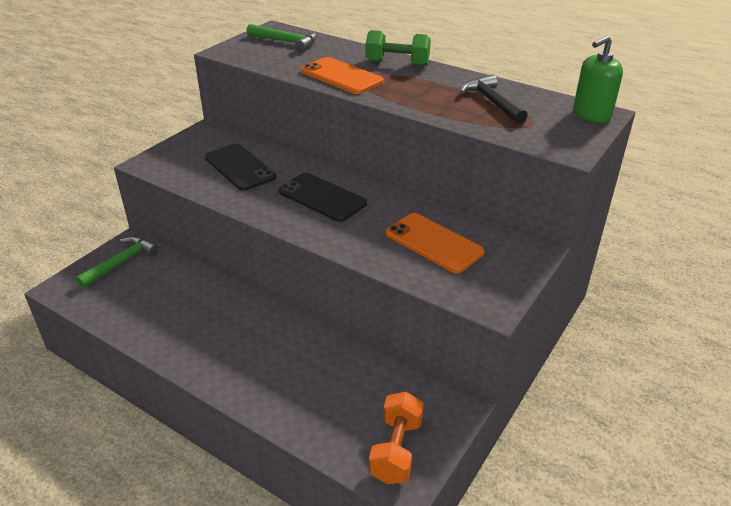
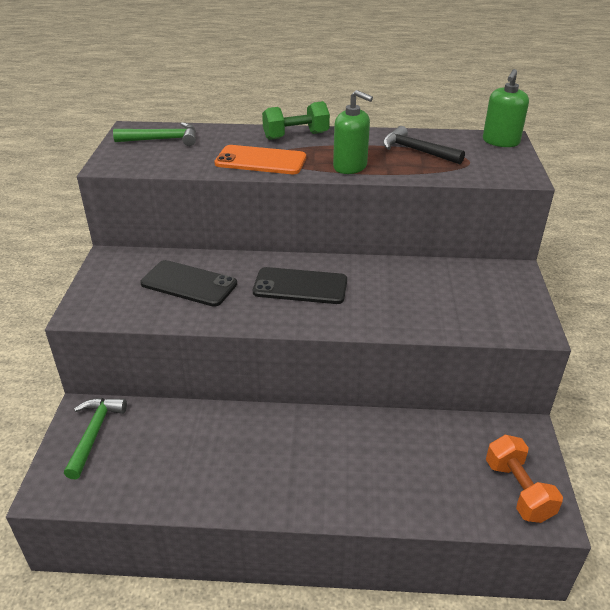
camera: 30 degrees left, 0 degrees up
(411, 100) = (350, 166): none -> green soap dispenser
(434, 243) = (437, 293): orange phone -> none

